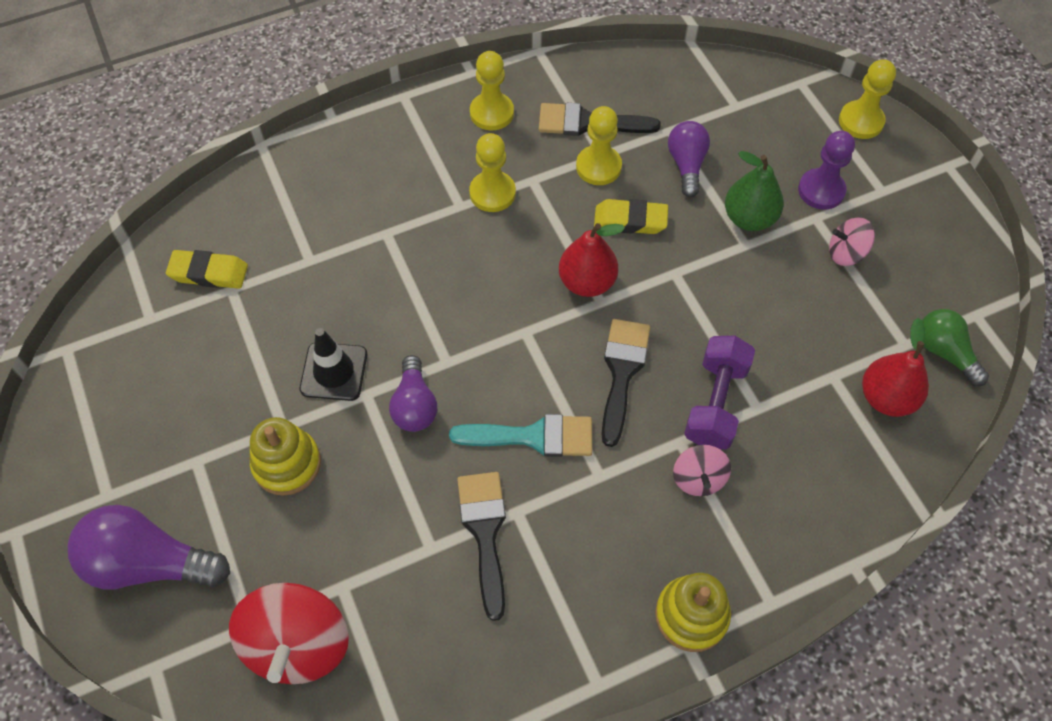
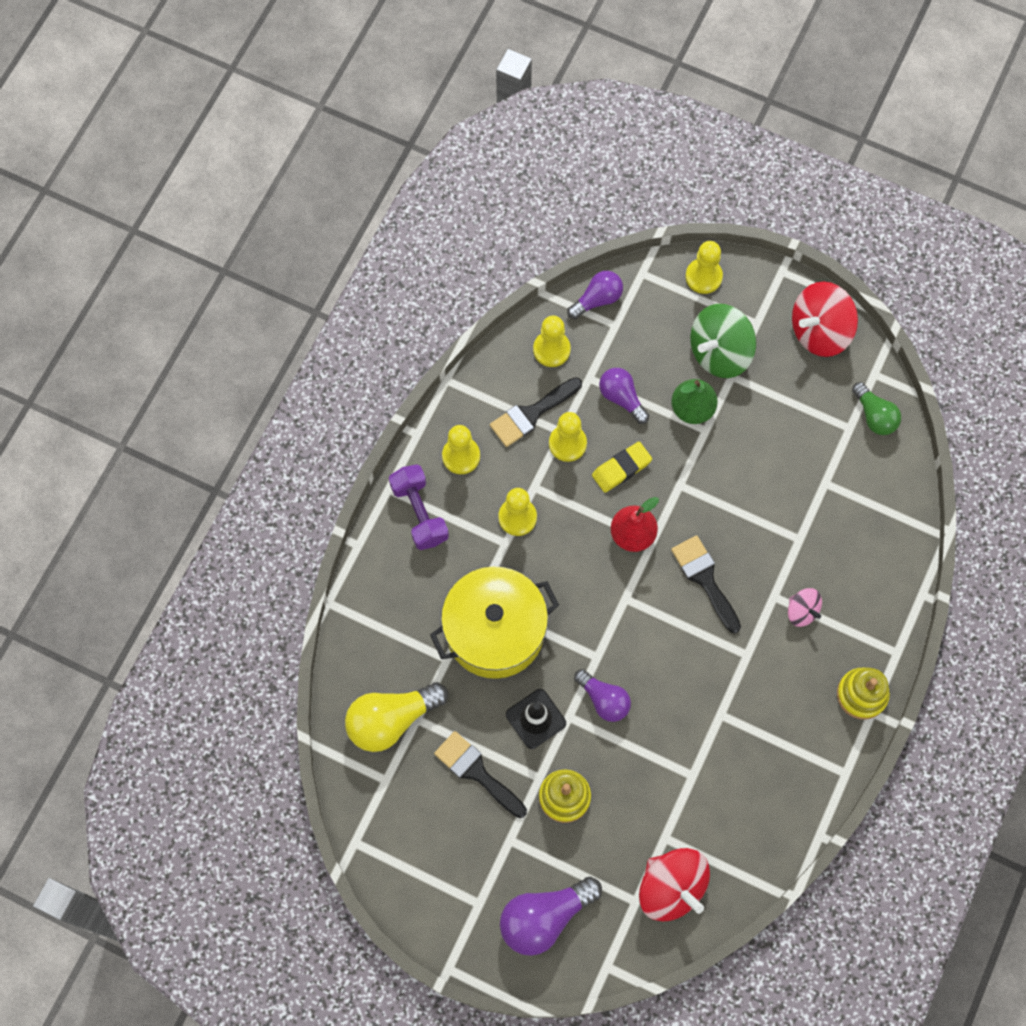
camera: 40 degrees left, 10 degrees up
(209, 273) = (391, 720): yellow eraser -> yellow light bulb
(376, 269) = (495, 631): none -> yellow pot
(485, 532) = (714, 741): black brush -> black brush (476, 772)
(533, 436) = (689, 662): turquoise brush -> none
(656, 87) = (551, 349): none -> yellow pawn
(715, 403) = (773, 555): purple dumbbell -> purple dumbbell (419, 513)
(737, 76) = (597, 299): none -> purple light bulb
(821, 190) = (719, 352): purple pawn -> green spinning top
(846, 253) = (769, 389): pink spinning top -> none
(886, 398) = (864, 473): red pear -> none
(944, 352) = (874, 416): green light bulb -> green light bulb turned 135 degrees counterclockwise
(946, 239) = (819, 331): none -> red spinning top

